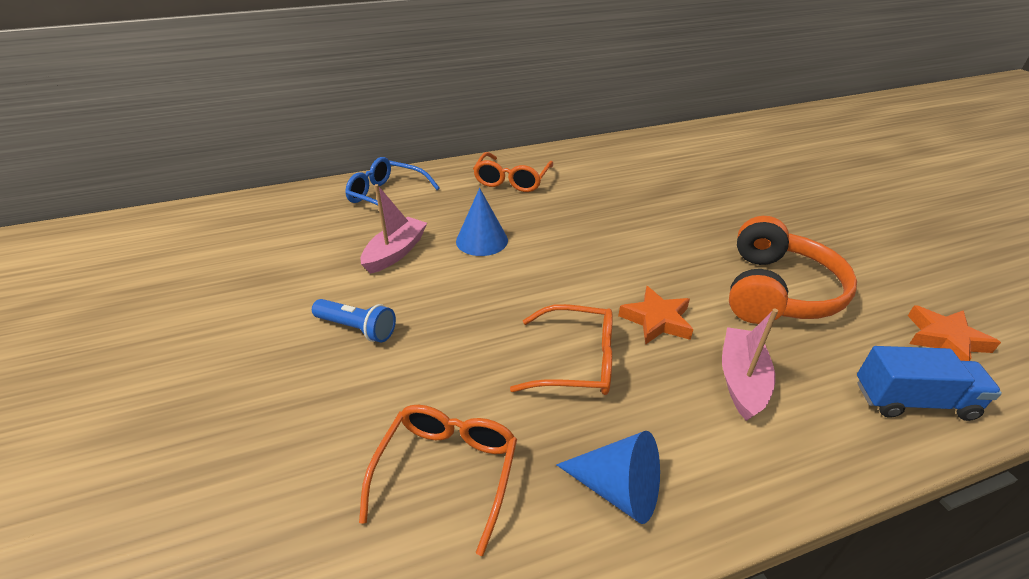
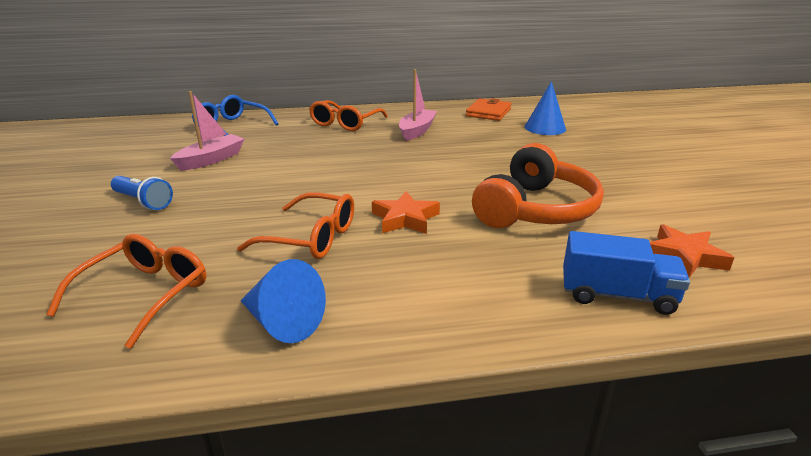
camera: 10 degrees right, 10 degrees down
(482, 240) = (289, 157): blue cone -> blue cone (545, 128)
(654, 151) = (488, 112): none -> orange wallet
(741, 380) = (454, 264): pink boat -> pink boat (417, 131)

